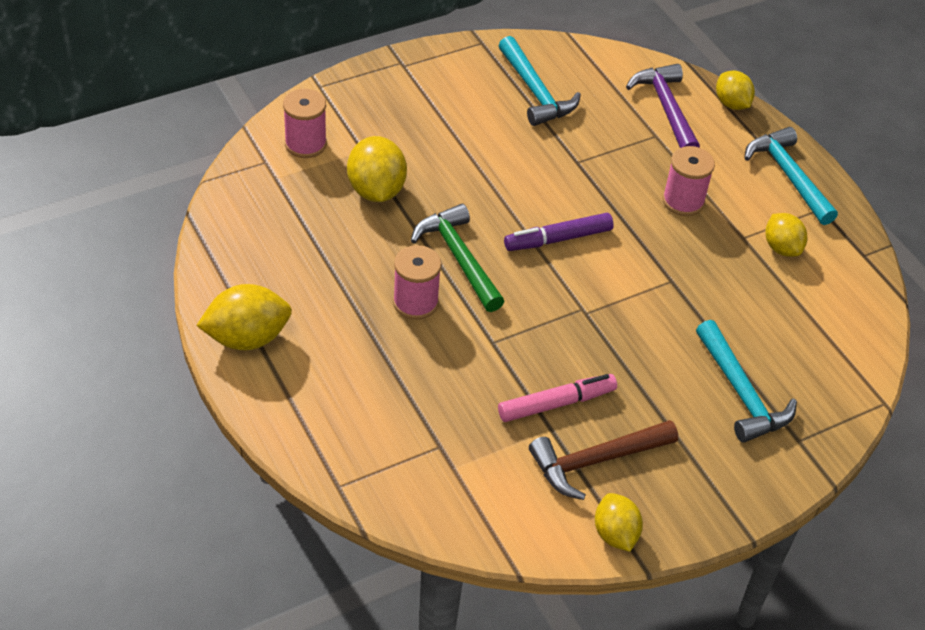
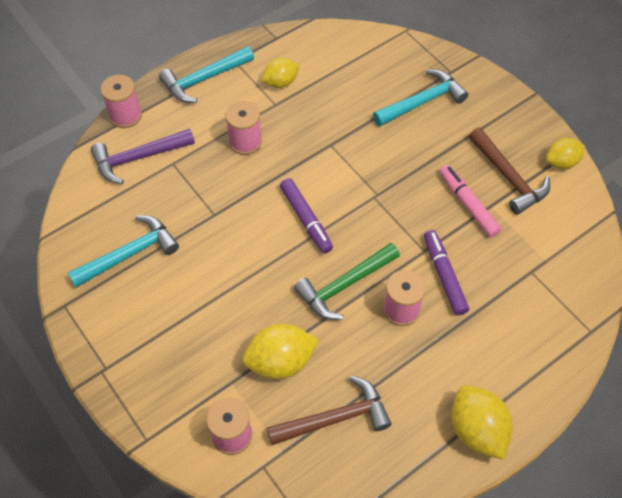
camera: 95 degrees left, 10 degrees up
(299, 223) = (335, 418): none -> brown hammer
(452, 353) = (444, 276): none -> purple marker
(731, 104) = (125, 116): yellow lemon -> pink spool

